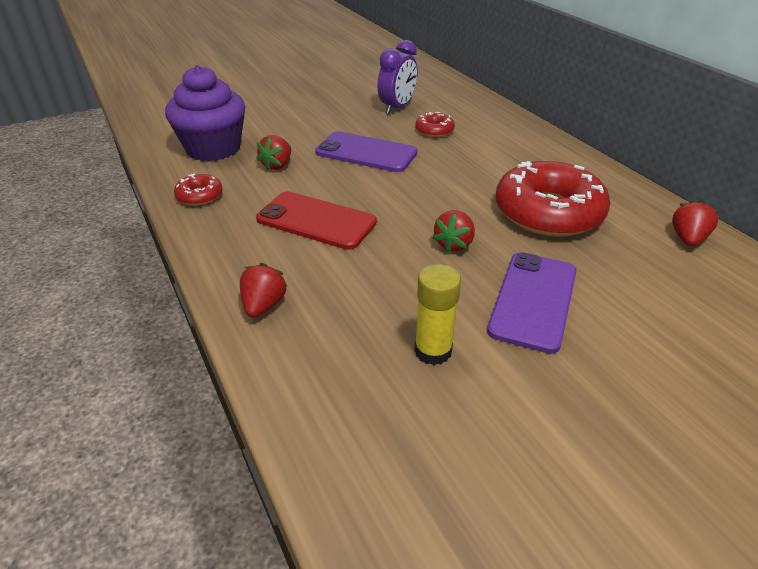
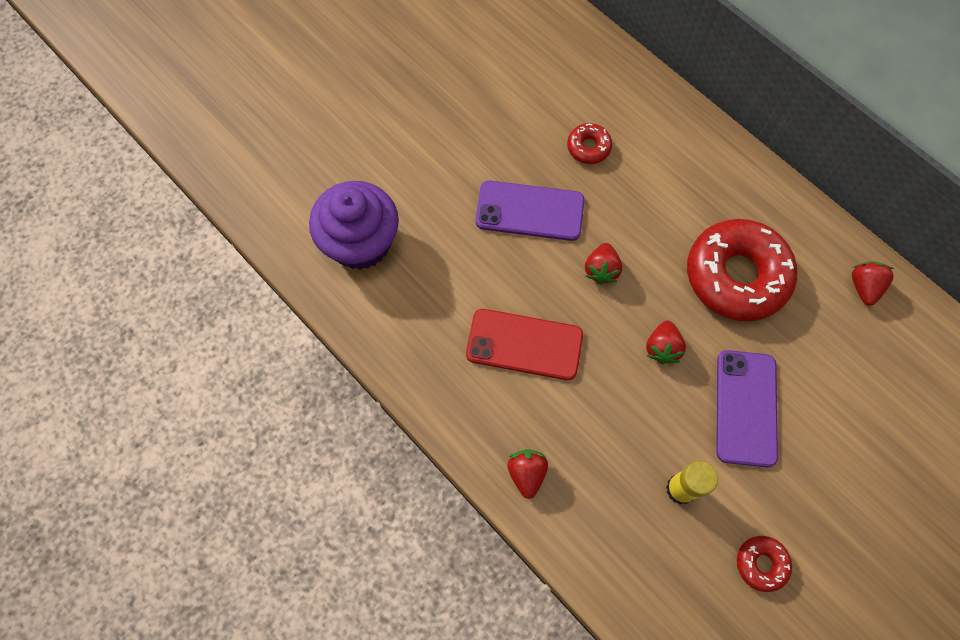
camera: 15 degrees left, 30 degrees up
(199, 196) = (391, 333): red donut -> red donut (761, 564)
(277, 165) = (445, 258): red strawberry -> red strawberry (601, 270)
(397, 107) = (531, 104): purple clock -> none

